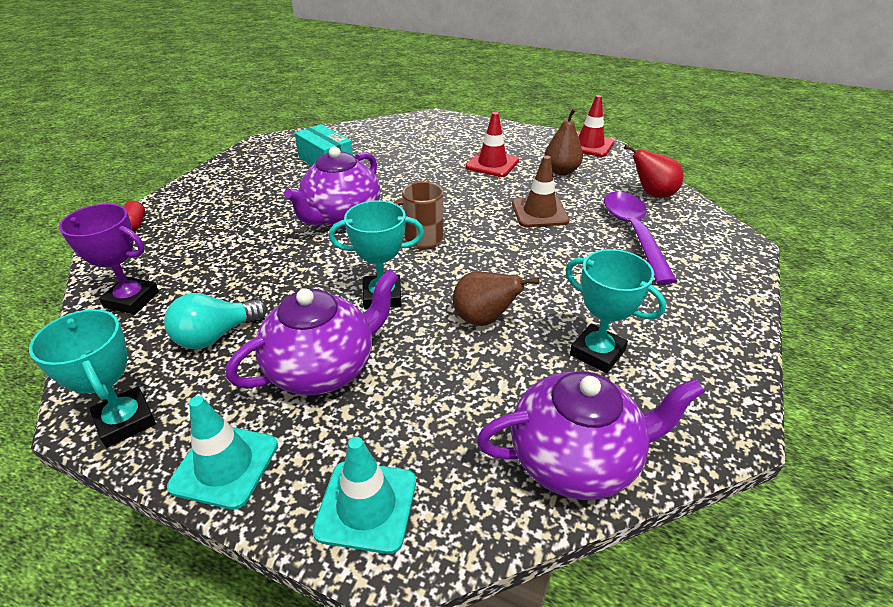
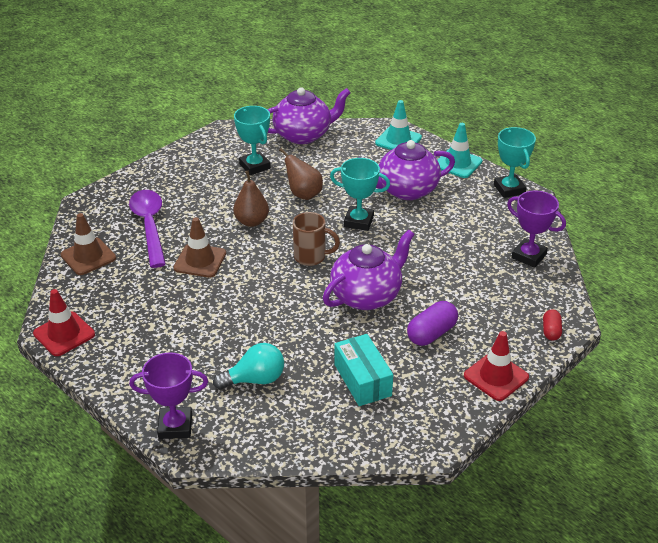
camera: 160 degrees left, 0 degrees up
(216, 335) = (468, 220): turquoise light bulb -> turquoise light bulb (255, 380)
(267, 200) = (431, 333): none -> purple capsule
(453, 121) = (175, 426): none -> purple trophy
(492, 164) = (191, 330): red traffic cone -> red traffic cone (496, 376)
(561, 171) = (134, 303): brown pear -> brown pear (252, 221)
(575, 459) = (303, 135): purple teapot -> purple teapot turned 150 degrees clockwise
(633, 233) = (149, 226): purple spoon -> purple spoon turned 150 degrees clockwise
(652, 194) = (88, 256): red pear -> brown traffic cone

